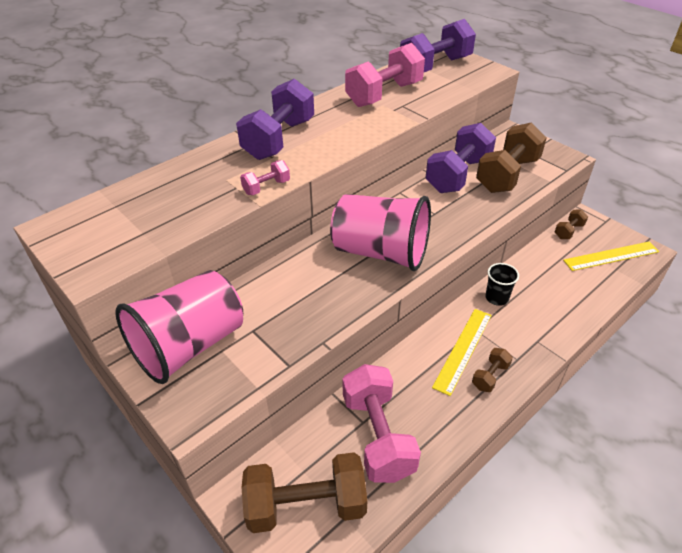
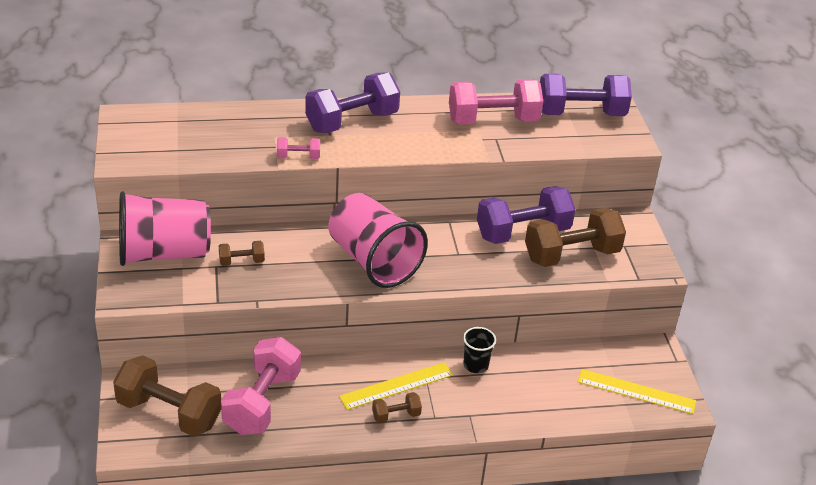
camera: 30 degrees right, 5 degrees down
(568, 231) = (623, 349): brown dumbbell -> brown dumbbell (241, 262)

